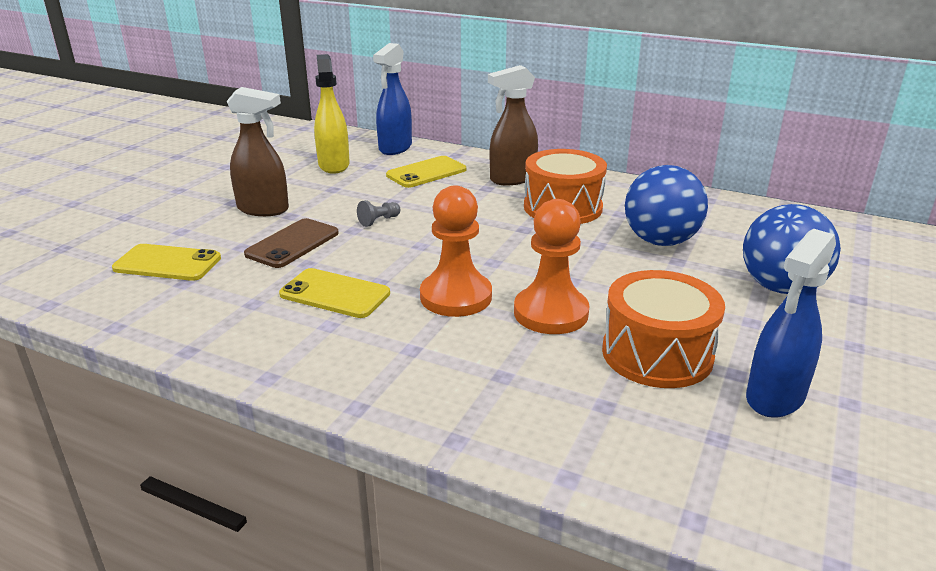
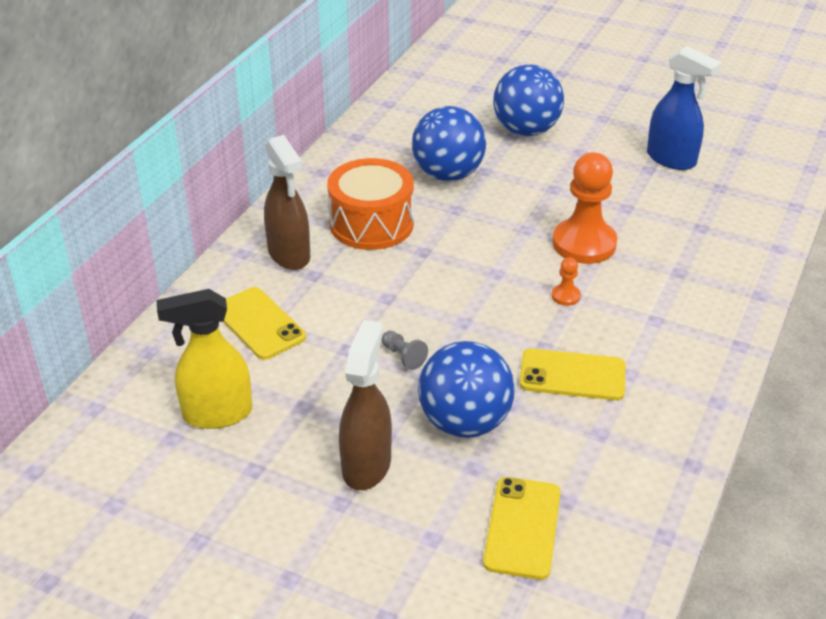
camera: 90 degrees left, 10 degrees up
(292, 244) = (464, 422): brown phone -> blue ball
(335, 294) = (572, 375): yellow phone -> yellow phone turned 75 degrees clockwise
(395, 148) = (161, 357): blue spray bottle -> none
(456, 297) = (565, 296): orange pawn -> orange pawn, size x0.43
(657, 354) = (632, 198): orange drum -> none

